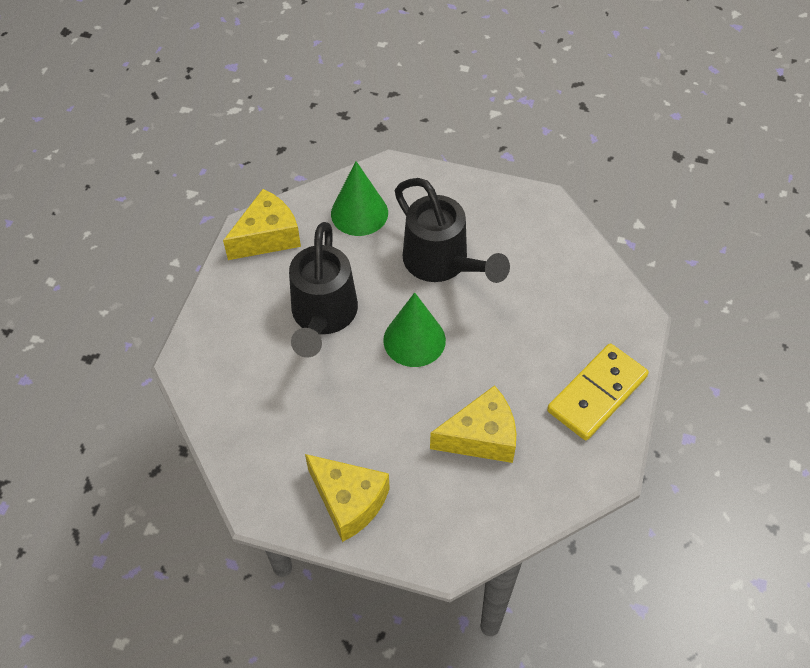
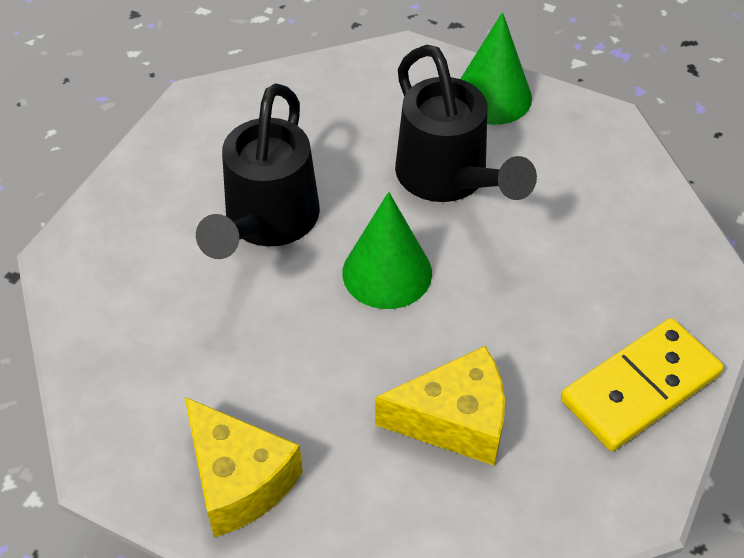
camera: 10 degrees right, 5 degrees down
(267, 237) = (219, 113): yellow cheese -> none
(359, 213) = (349, 101): green cone -> green cone (492, 96)

